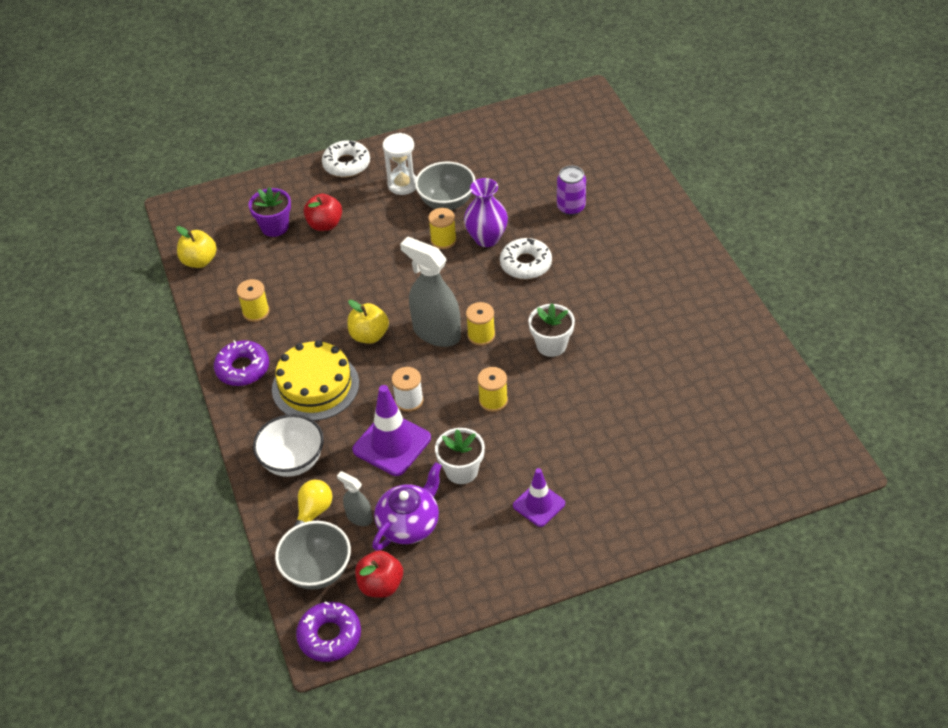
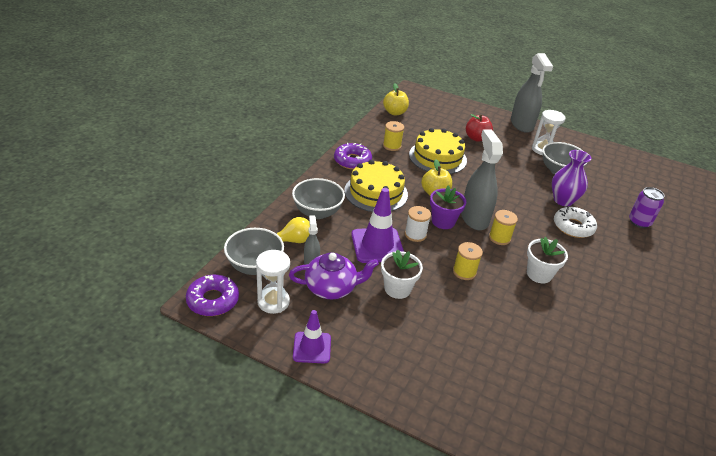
camera: 40 degrees right, 10 degrees down
(275, 227) = (449, 123): purple flower pot -> purple flower pot (443, 221)
(293, 461) = (317, 212): white bowl -> grey bowl
(318, 286) = (437, 157): none -> yellow cake
(346, 164) = (521, 124): white donut -> grey spray bottle
(381, 585) = (273, 302): red apple -> white hourglass
(443, 240) = (535, 184): yellow spool -> none
(539, 504) = (419, 345): purple traffic cone -> purple traffic cone (312, 347)

